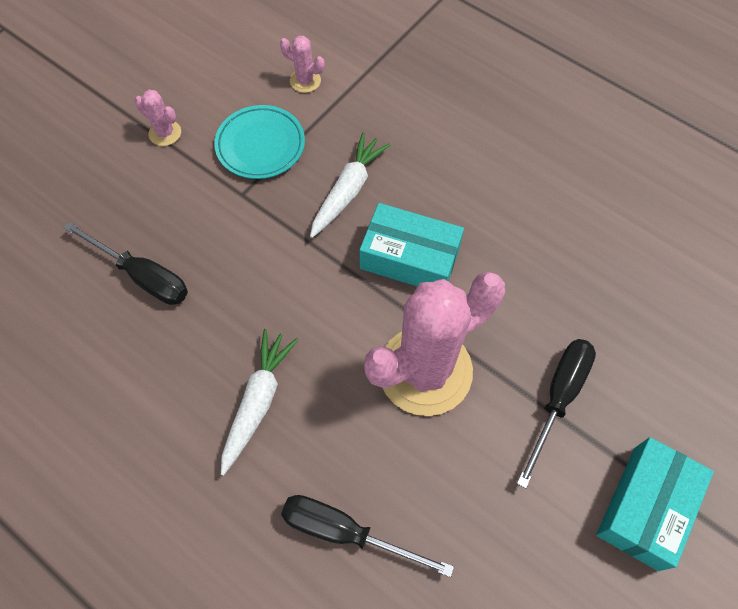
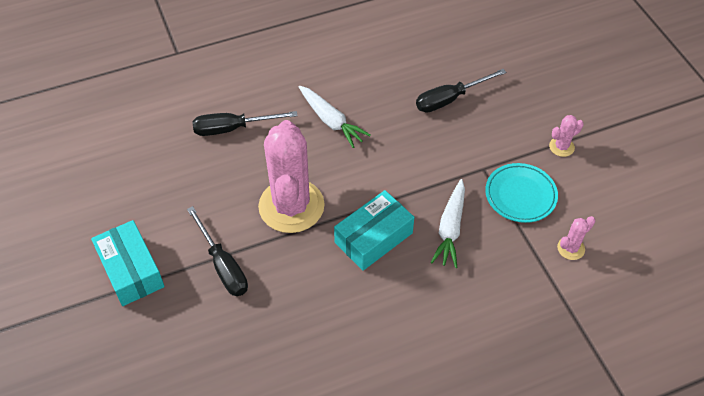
camera: 120 degrees right, 10 degrees down
(345, 532) = (233, 128): black screwdriver -> black screwdriver turned 150 degrees counterclockwise
(348, 190) = (450, 228): white carrot -> white carrot turned 45 degrees clockwise

